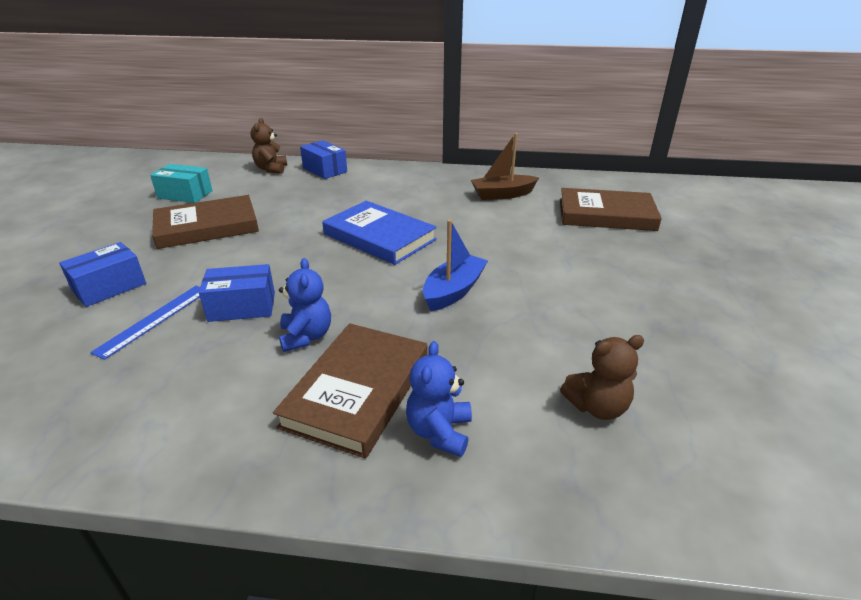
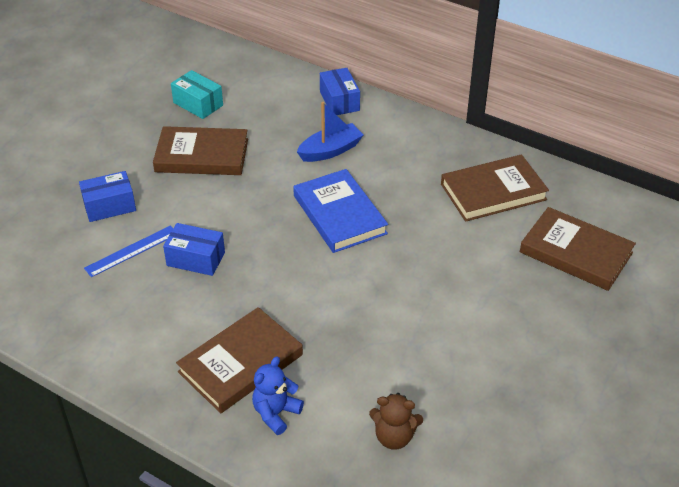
camera: 25 degrees right, 10 degrees up
(271, 169) = (289, 85): brown teddy bear -> none
(306, 336) = (229, 304): blue teddy bear -> none
(453, 291) = (363, 298): blue boat -> blue boat (330, 150)
(502, 194) = (493, 192): brown boat -> brown book

